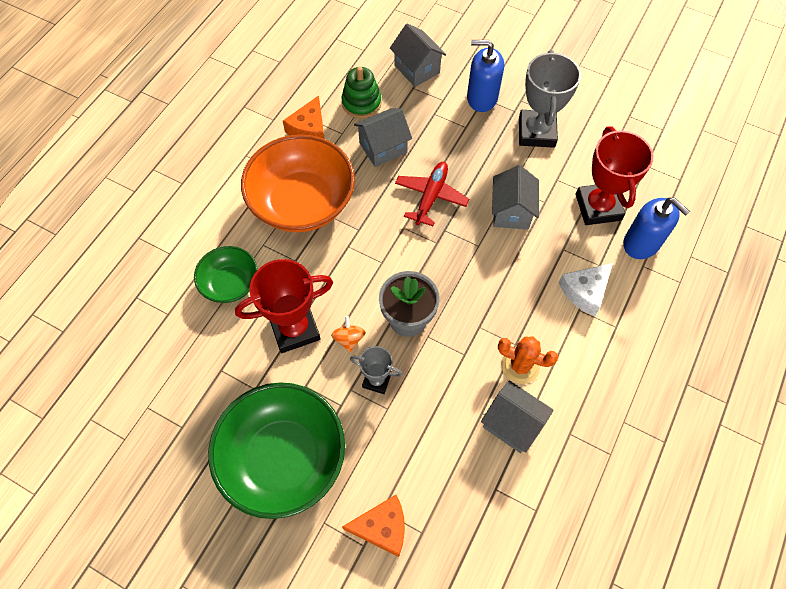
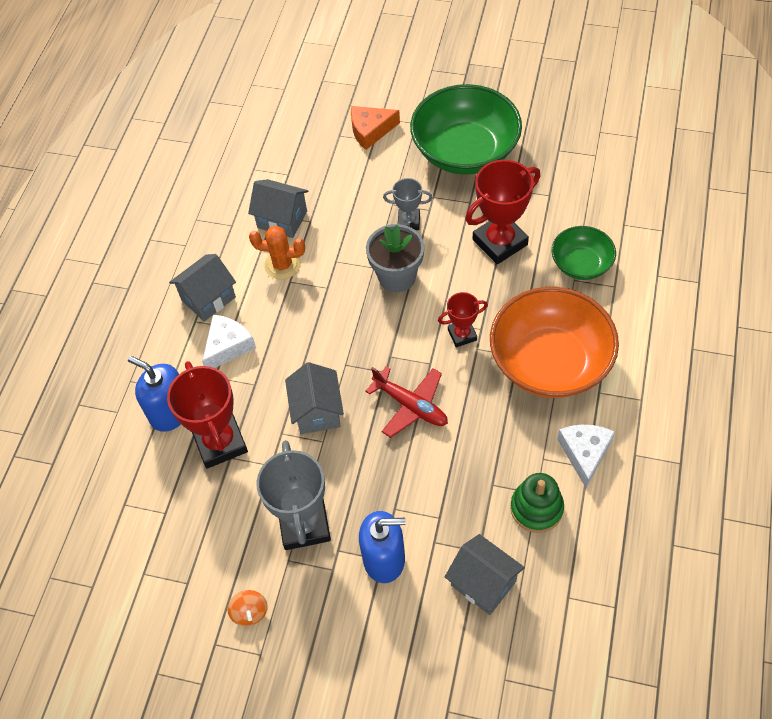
camera: 170 degrees right, 5 degrees down
(309, 129) = (585, 453): orange cheese -> white cheese
(349, 339) = (446, 247): orange spinning top -> orange spinning top (250, 612)
(367, 245) = (462, 335): none -> red trophy
(383, 148) = (486, 452): grey house -> grey house (208, 298)
(431, 196) = (411, 406): red plane -> red plane turned 60 degrees counterclockwise

